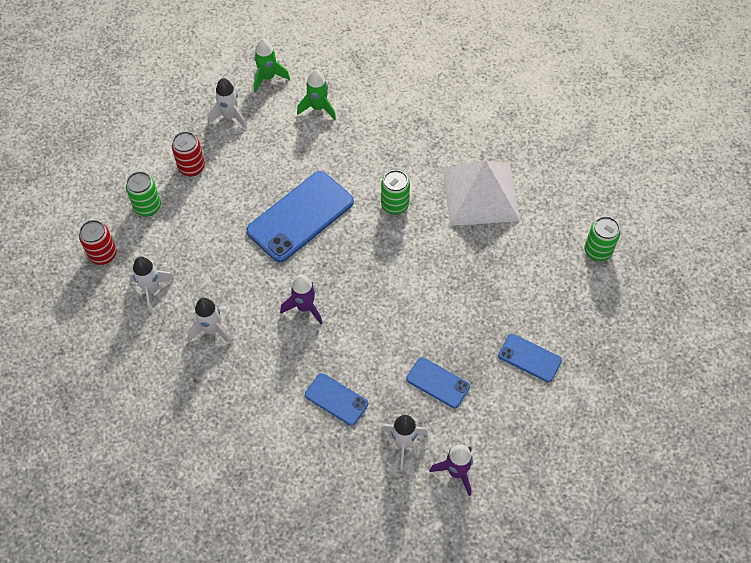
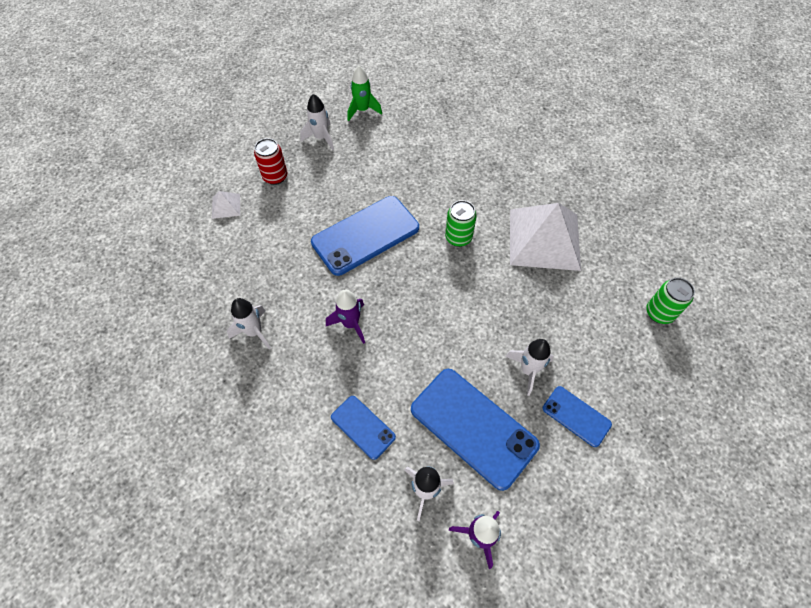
camera: 10 degrees right, 0 degrees up
(103, 254) = (172, 243): red can -> none
(147, 207) = (226, 206): green can -> white pyramid
(152, 290) = (208, 283): white rocket -> white rocket (528, 370)
(318, 108) = (402, 141): green rocket -> none
(438, 382) = (473, 427): blue phone -> blue phone, size x1.91

